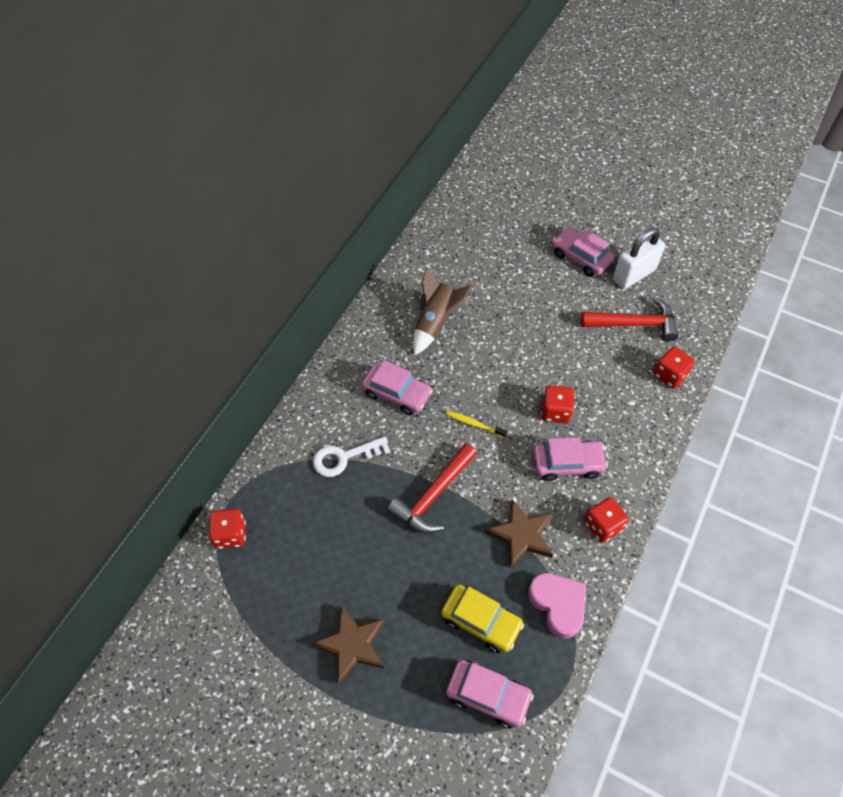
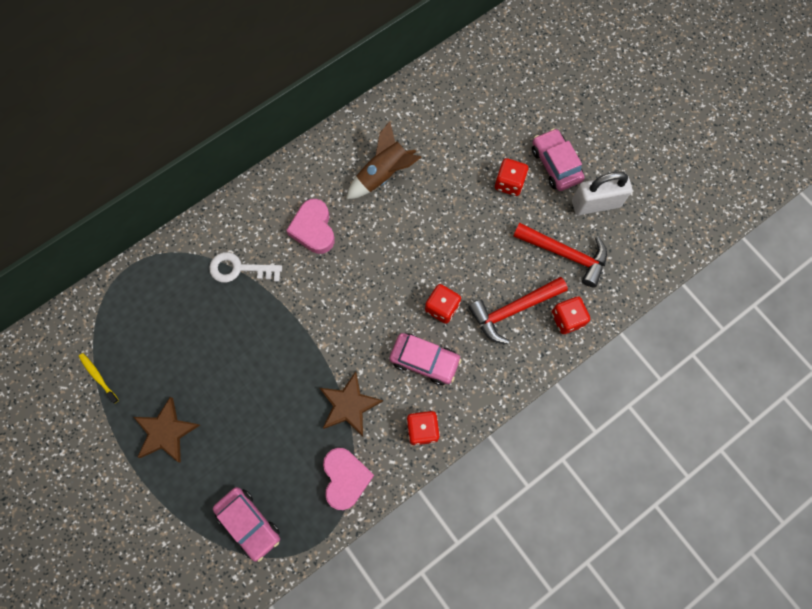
camera: 25 degrees right, 15 degrees up
(230, 534) = (117, 295): red dice -> red dice (509, 183)
(397, 393) = (313, 229): pink car -> pink heart
(433, 495) = (295, 336): red hammer -> red hammer (513, 309)
(474, 424) = (364, 287): yellow toothbrush -> yellow toothbrush (98, 377)
(481, 621) = (276, 462): yellow car -> none

